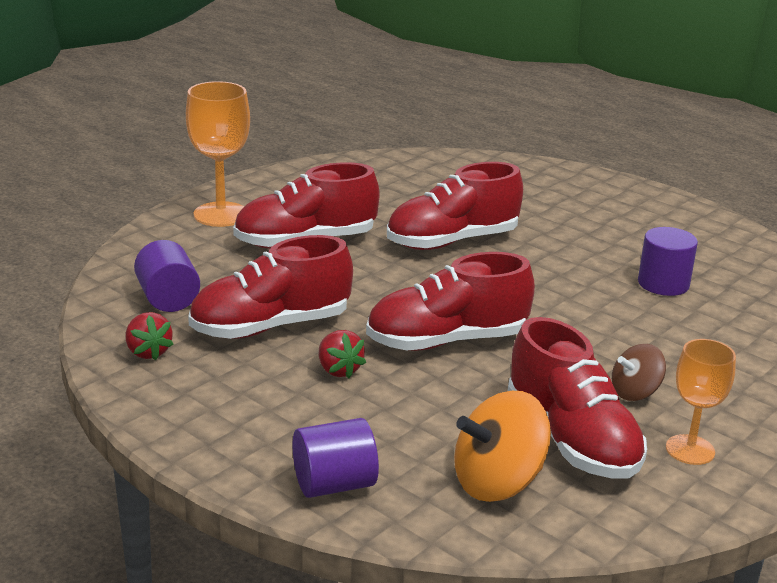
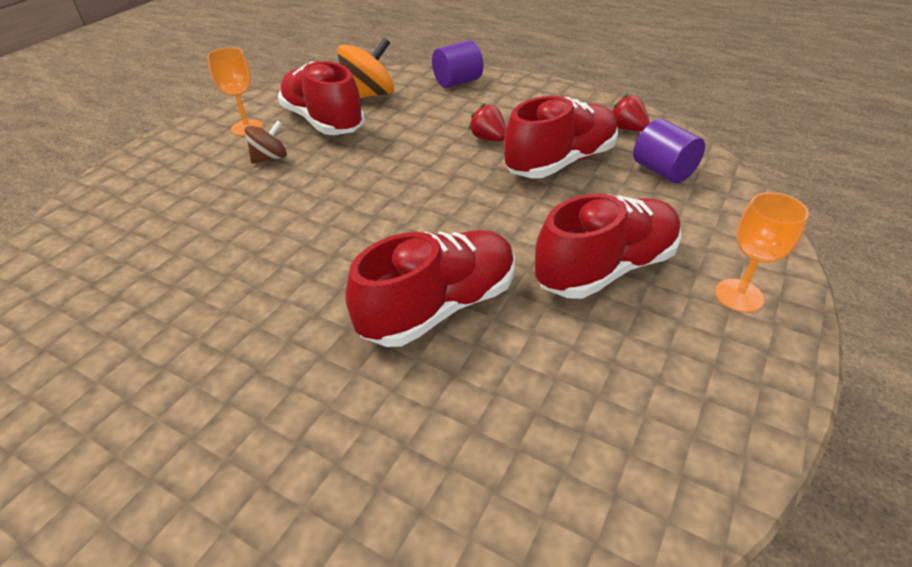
camera: 170 degrees right, 15 degrees up
(221, 214) = (739, 295): orange goblet -> orange goblet, size x0.65
(446, 341) = (416, 174): red shoe -> none
(663, 284) = (192, 284): purple cylinder -> none

